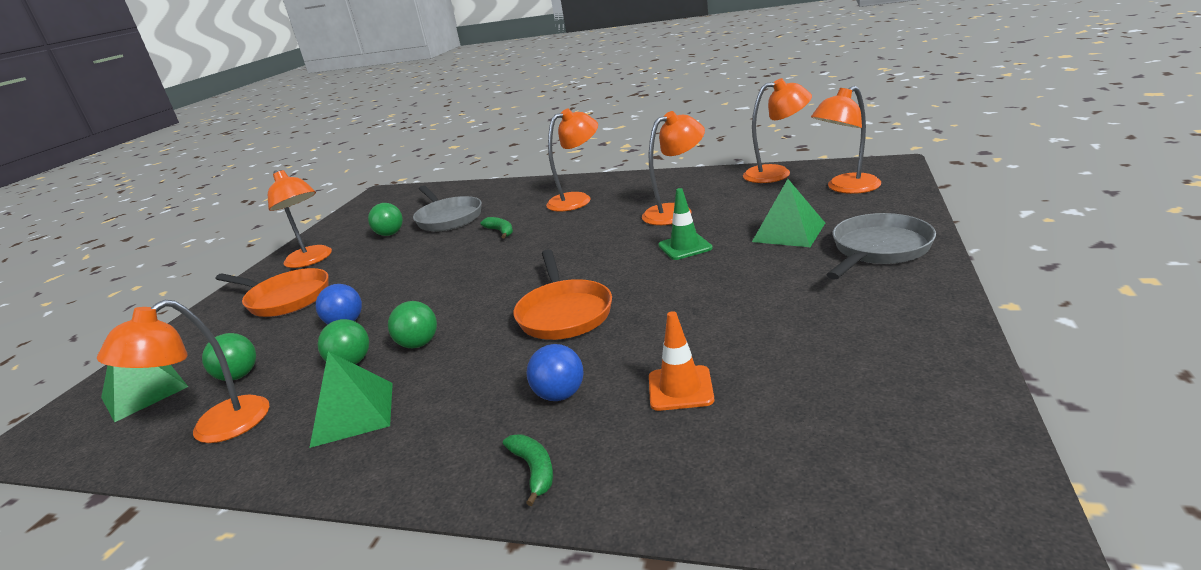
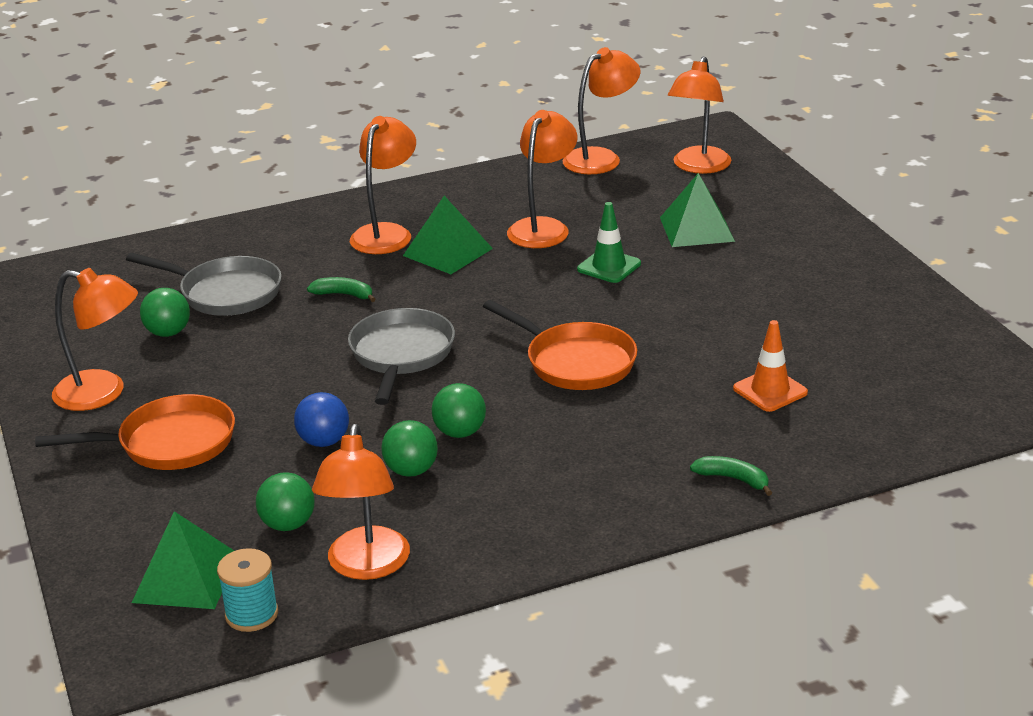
camera: 40 degrees left, 5 degrees up
(117, 436) = (251, 614): none -> turquoise spool
(353, 413) = (499, 504): green pyramid -> green pyramid (447, 252)
(560, 395) = (676, 426): blue ball -> none
(879, 249) = (798, 231): grey pan -> grey pan (401, 355)

